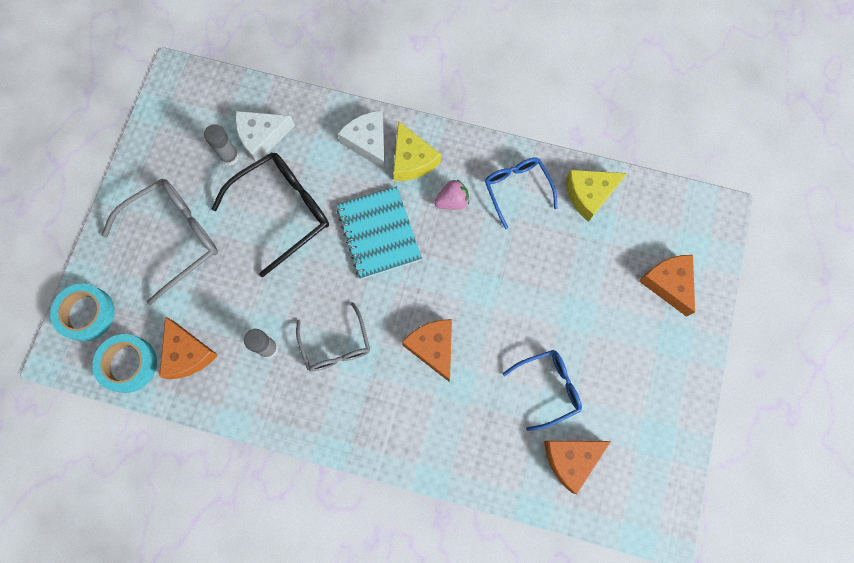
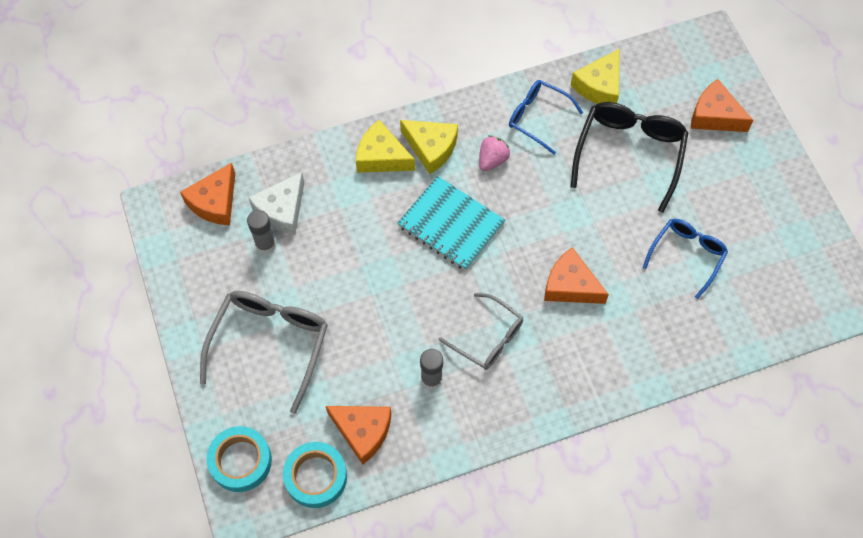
camera: 35 degrees left, 10 degrees down
(283, 211) = (352, 259): black glasses -> black glasses (629, 153)
(368, 142) = (381, 157): white cheese -> yellow cheese
(571, 459) = (748, 297): orange cheese -> orange cheese (215, 202)

